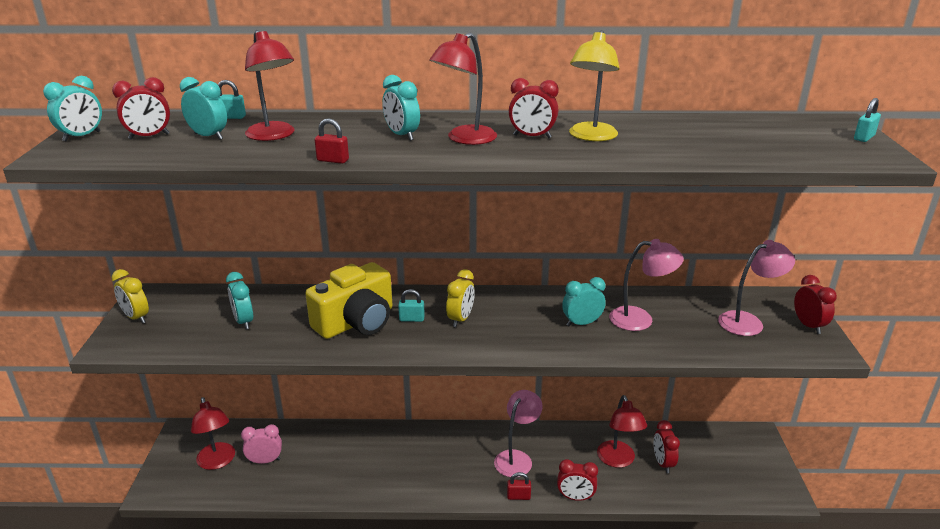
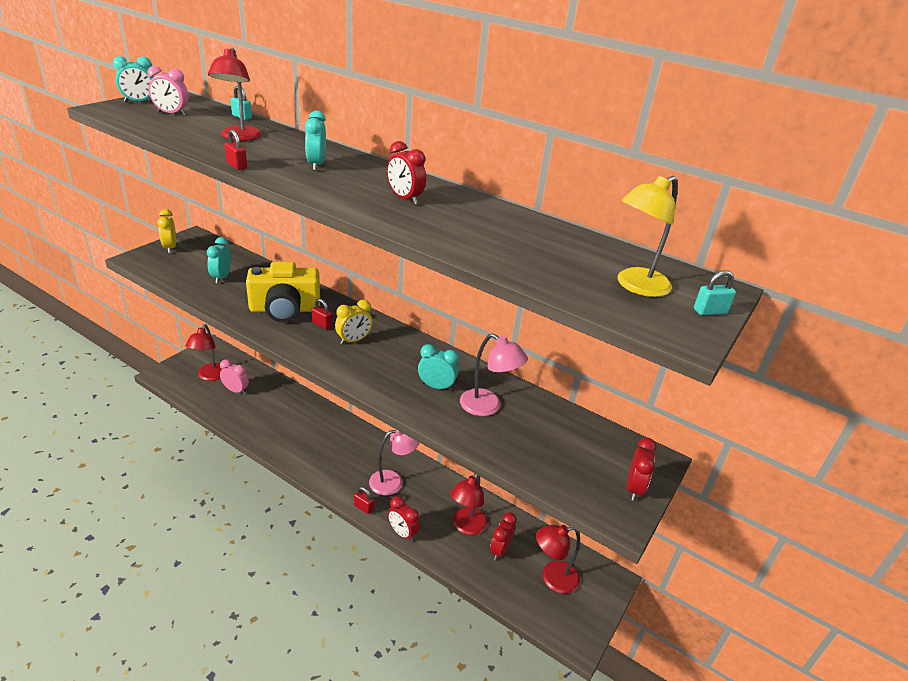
camera: 30 degrees right, 5 degrees up
(149, 136) = (171, 114): red clock -> pink clock
(209, 136) = (202, 125): turquoise clock -> none
(411, 319) = (322, 324): turquoise padlock -> red padlock
(464, 139) = (352, 183): red lamp -> red lamp (552, 578)
(591, 137) = (450, 215): yellow lamp -> yellow lamp (636, 286)
(748, 321) = (580, 456): pink lamp -> none

